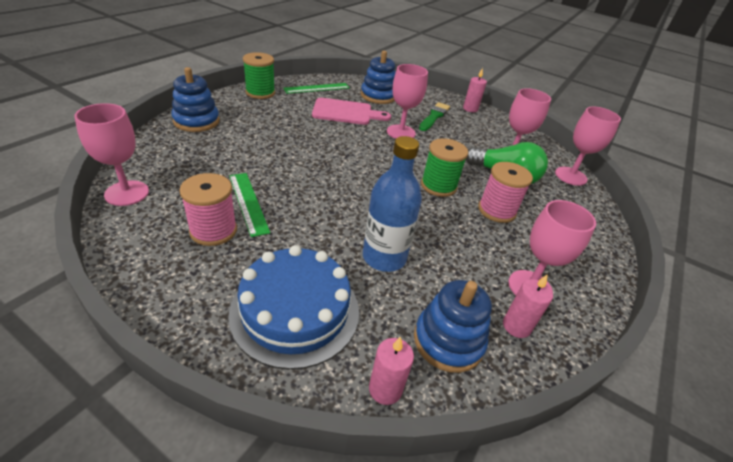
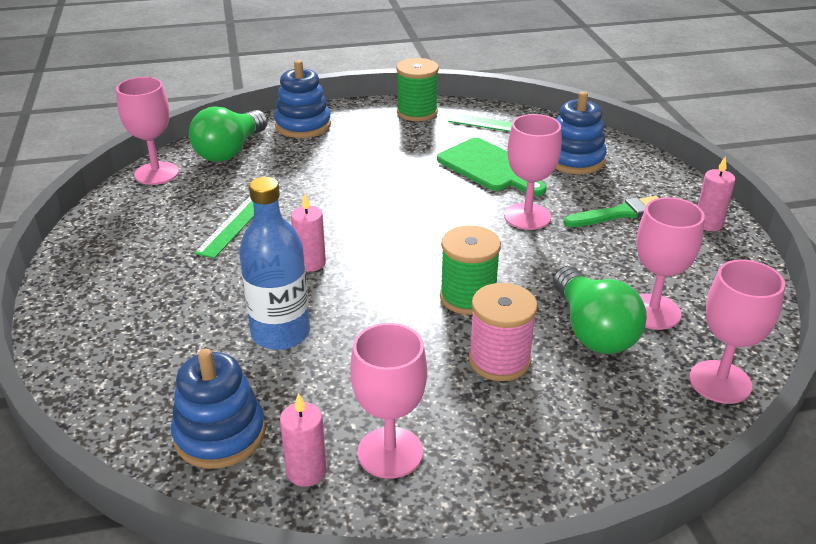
camera: 50 degrees right, 5 degrees down
(166, 155) = (230, 151): none -> green light bulb
(213, 230) = (174, 234): pink spool -> none
(295, 311) = (140, 330): blue cake -> none
(346, 112) = (490, 167): pink cutting board -> green cutting board
(385, 389) = (114, 428): pink candle -> pink candle (310, 263)

